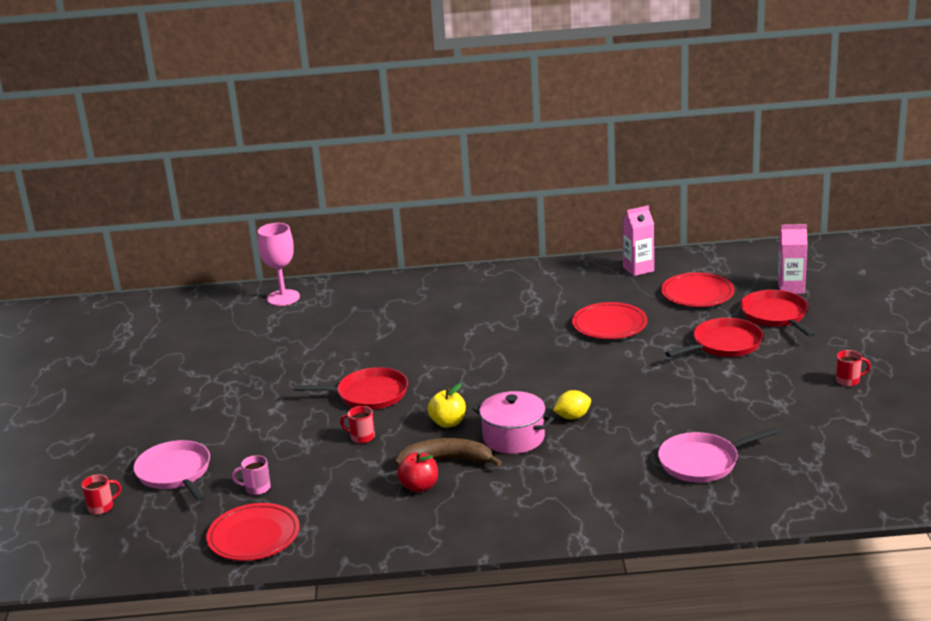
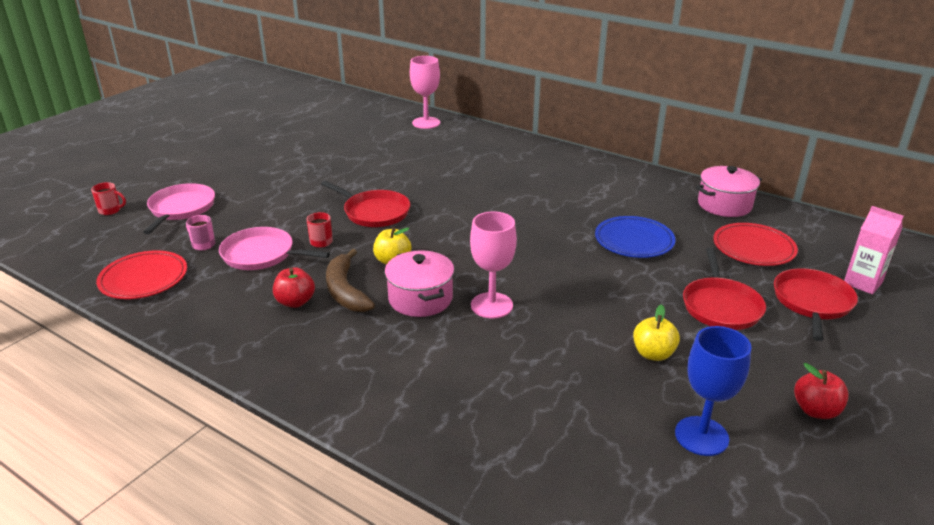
camera: 35 degrees right, 5 degrees up
(446, 460) = (345, 291): brown banana -> brown banana turned 150 degrees counterclockwise
(572, 417) = (491, 305): yellow lemon -> pink goblet
(609, 325) = (634, 241): red plate -> blue plate
(638, 269) = (724, 205): pink carton -> pink pot
(702, 462) = (544, 413): pink pan -> pink pan (261, 254)
(720, 395) = (653, 354): none -> yellow apple
(724, 344) = (721, 306): red pan -> red pan turned 90 degrees clockwise
(805, 426) = (701, 436): none -> blue goblet
(848, 380) = (816, 410): red mug -> red apple

